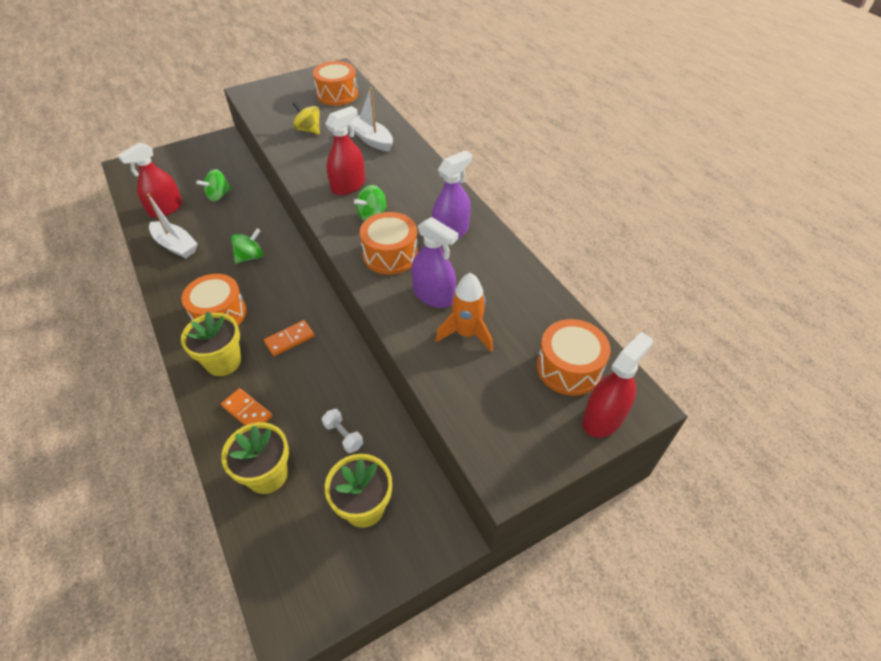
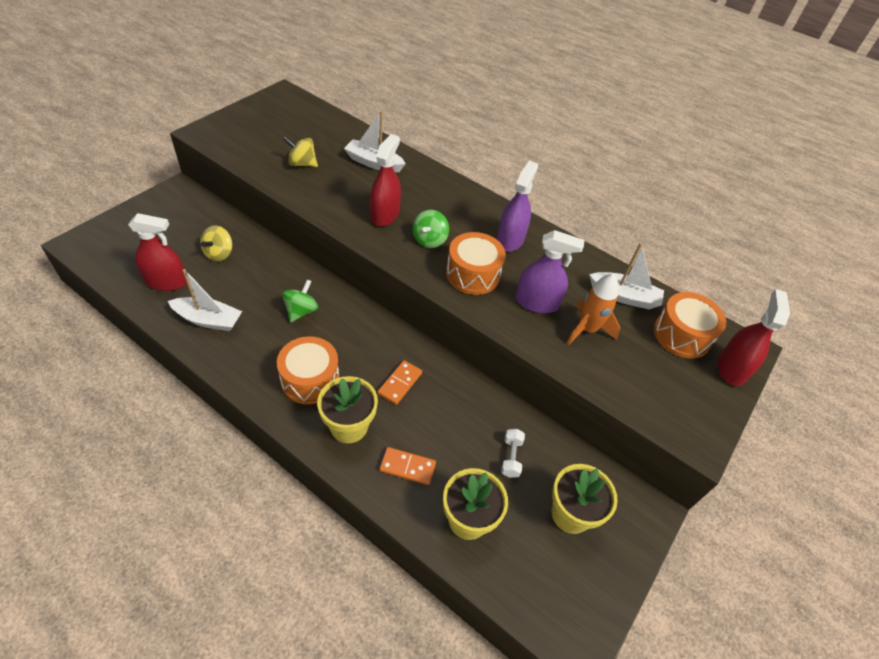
camera: 30 degrees left, 0 degrees up
(166, 208) = (166, 282): red spray bottle -> red spray bottle turned 105 degrees counterclockwise
(219, 196) = (219, 254): green spinning top -> yellow spinning top
(337, 94) = (304, 120): orange drum -> none
(343, 435) = (511, 457): white dumbbell -> white dumbbell turned 75 degrees clockwise
(531, 313) = (624, 296): none -> white boat

